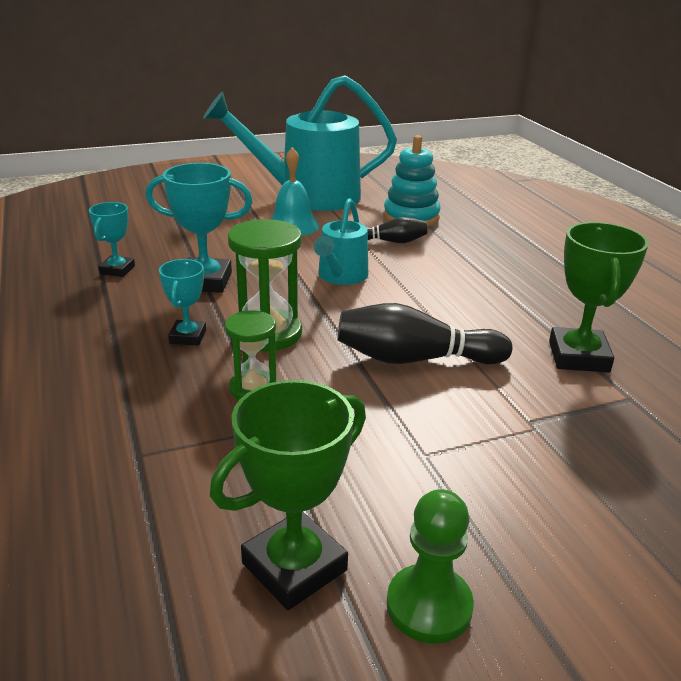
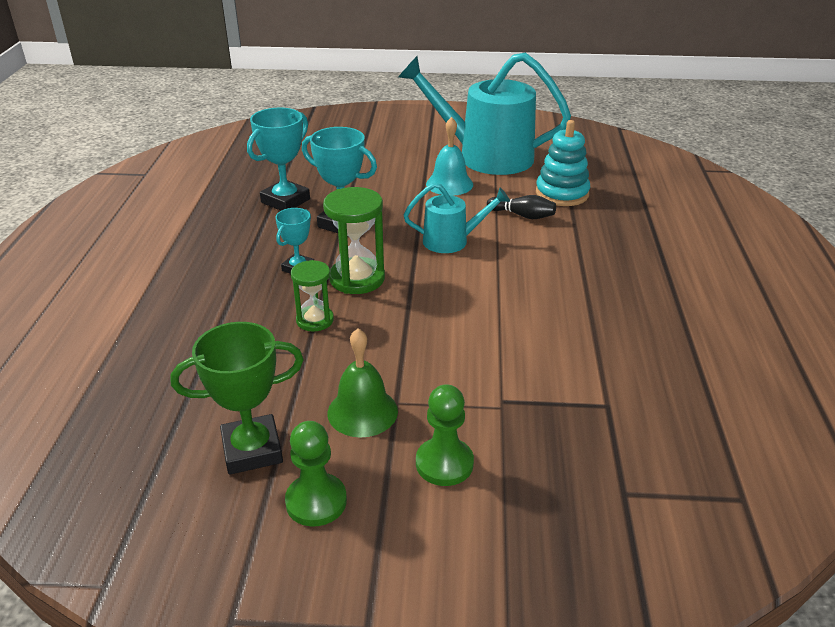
camera: 25 degrees right, 5 degrees up
(117, 270) = (285, 201): turquoise trophy -> turquoise trophy, size x1.68
(341, 276) = (452, 241): turquoise watering can -> turquoise watering can turned 135 degrees counterclockwise
(394, 477) = (362, 411): none -> green bell
(415, 359) = (453, 327): black bowling pin -> none
(534, 508) = (444, 463): none -> green pawn
(578, 356) = (595, 358): green trophy -> none

